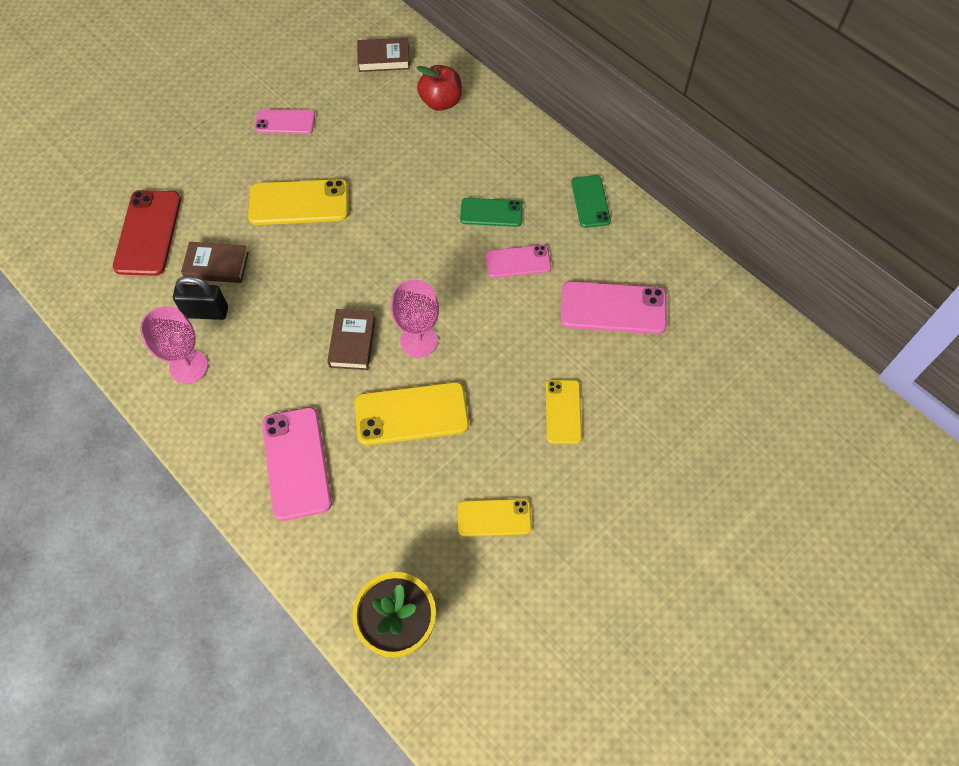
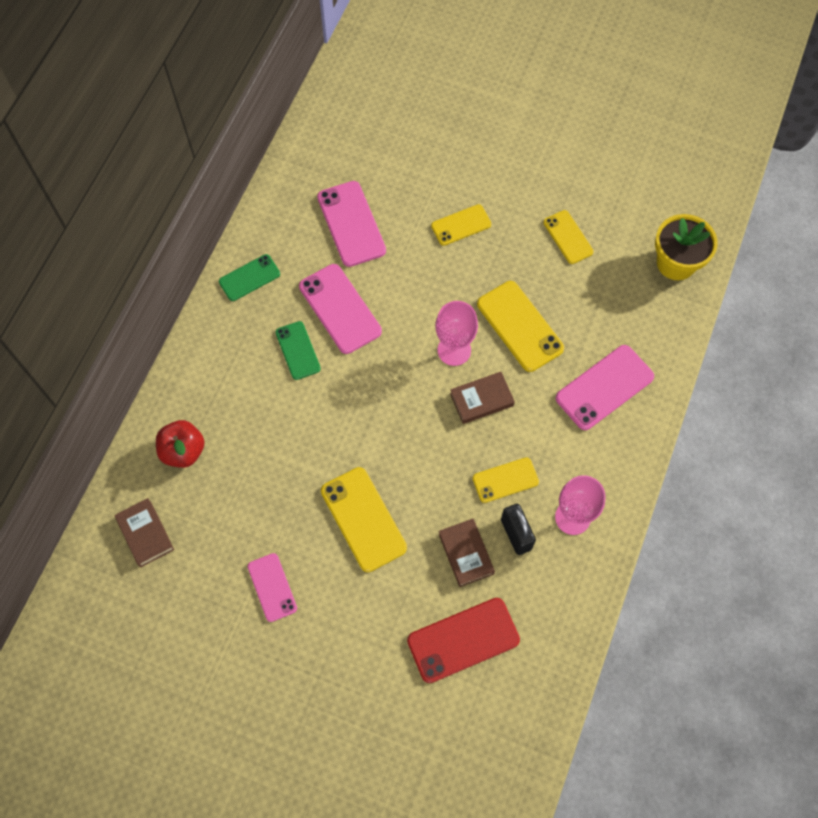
camera: 115 degrees left, 5 degrees up
(261, 326) = (505, 480): none -> yellow phone
(518, 261) = (340, 309): pink phone -> pink phone, size x1.60

